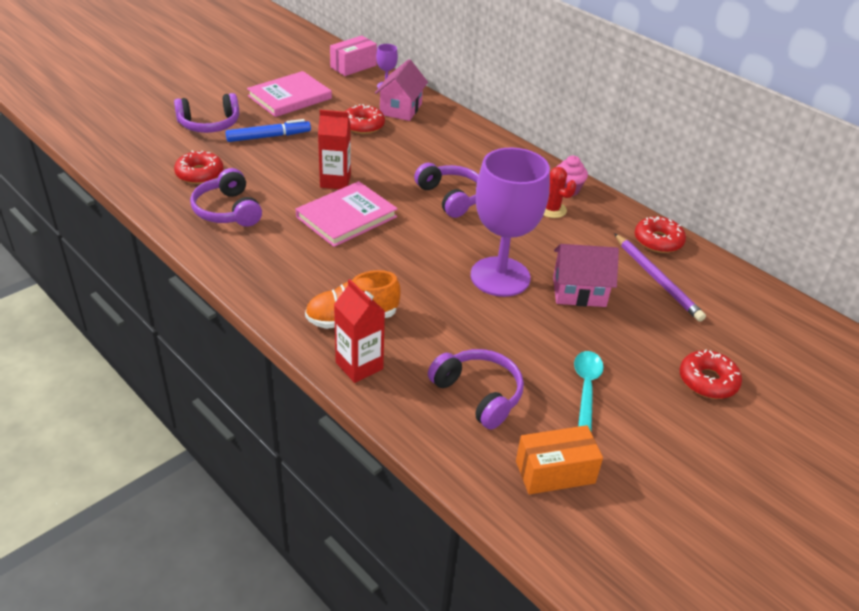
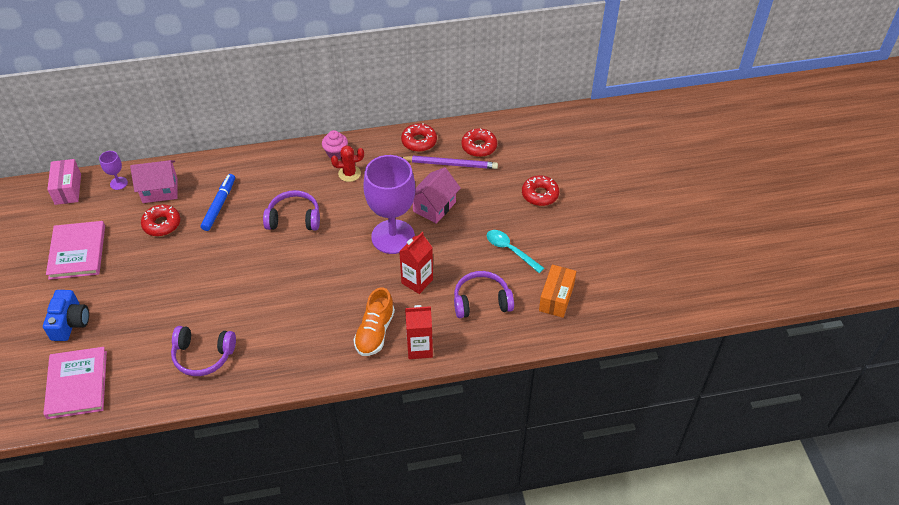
camera: 55 degrees left, 10 degrees up
(199, 174) = (138, 356): red donut -> red donut (479, 146)
(209, 124) = (70, 322): purple headphones -> blue camera
(268, 137) = (124, 290): blue marker -> blue marker (219, 205)
(335, 181) = (220, 274): red carton -> red carton (417, 281)
(346, 217) = (268, 287): pink book -> pink book (77, 384)
(401, 109) = (160, 190): pink house -> pink house turned 60 degrees counterclockwise

